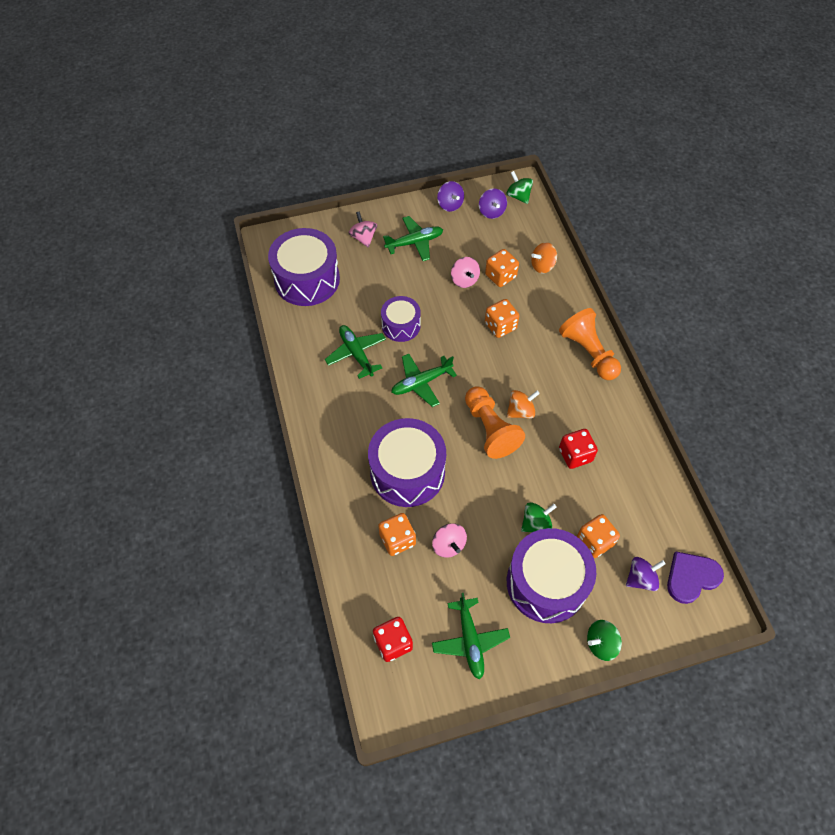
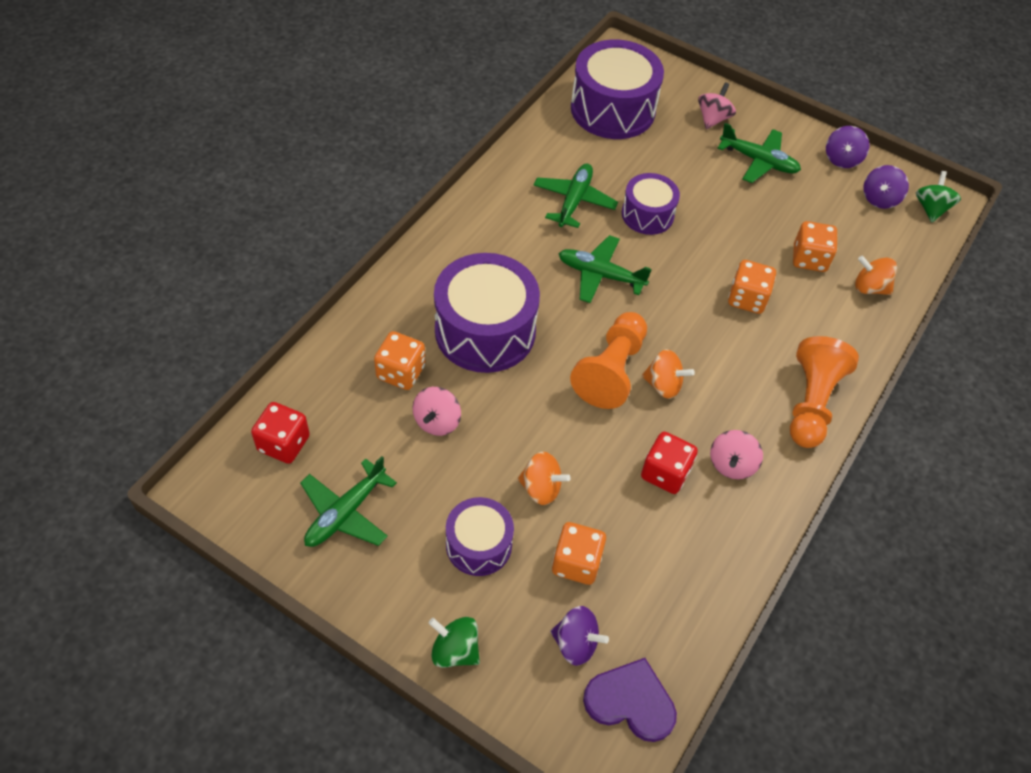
camera: 45 degrees right, 5 degrees down
(464, 280) = (765, 231): pink spinning top -> pink spinning top (731, 464)
(536, 523) = (541, 488): green spinning top -> orange spinning top
(546, 583) = (478, 545): purple drum -> purple drum, size x0.57

